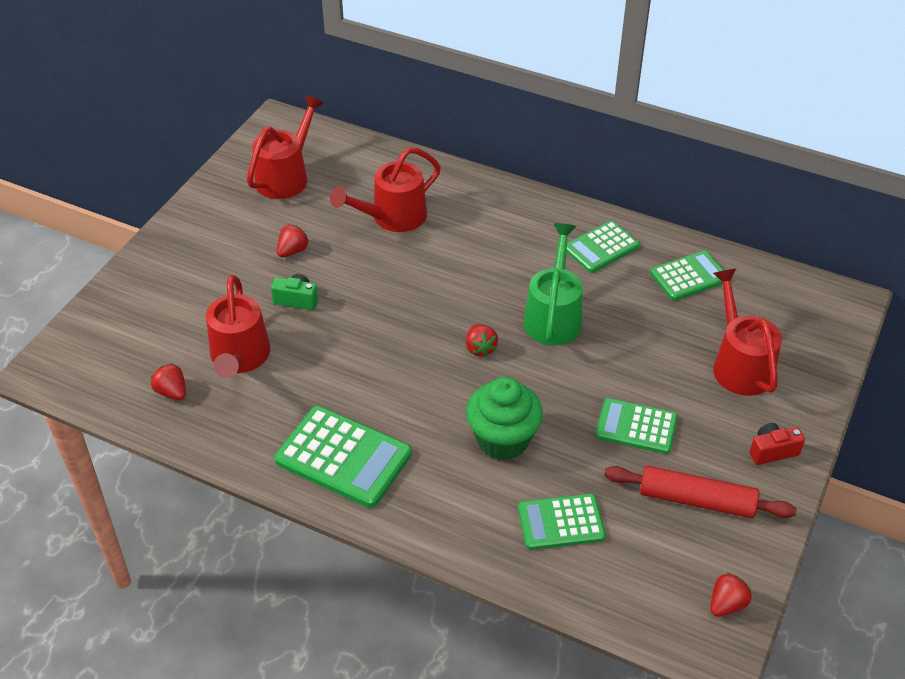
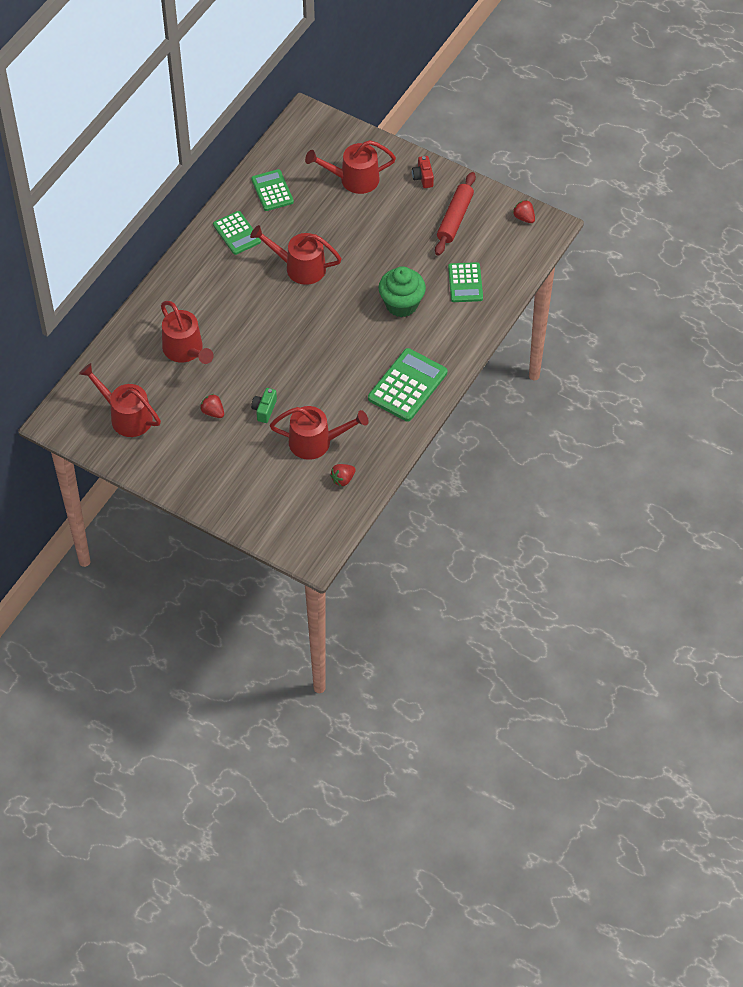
camera: 85 degrees left, 10 degrees up
(480, 348) = (323, 309): red strawberry -> none
(553, 316) = (299, 267): green watering can -> red watering can
(636, 427) = (398, 238): green calculator -> none

